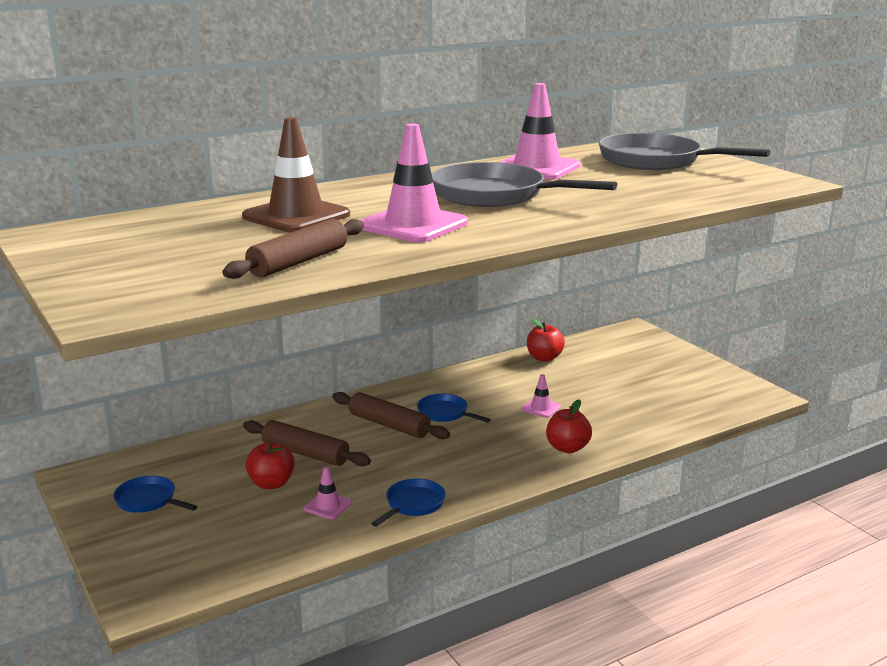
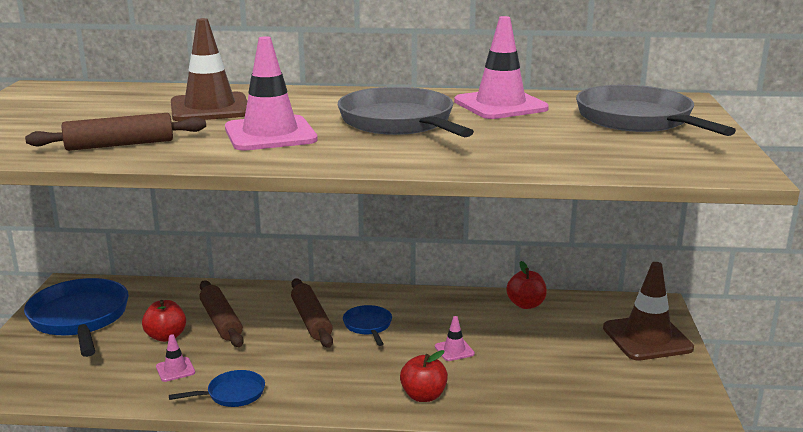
camera: 35 degrees right, 0 degrees up
(149, 500) = (80, 319): blue pan -> blue pan, size x2.03
(660, 355) = (647, 338): none -> brown traffic cone

